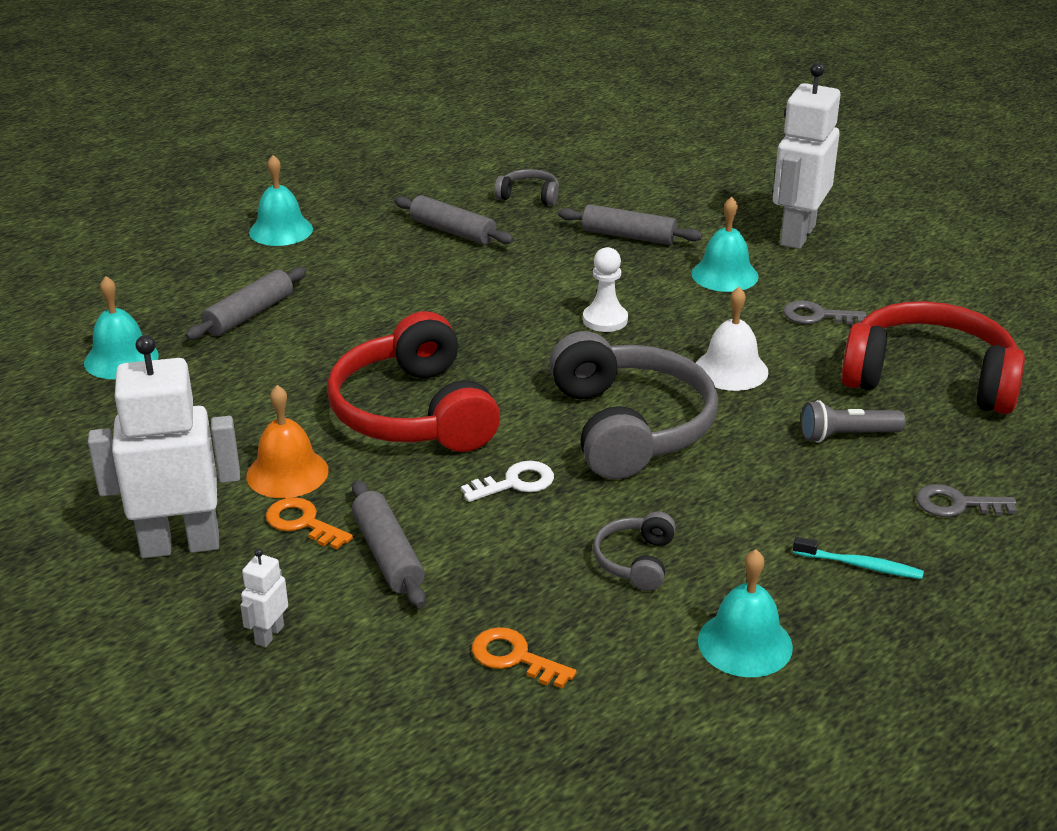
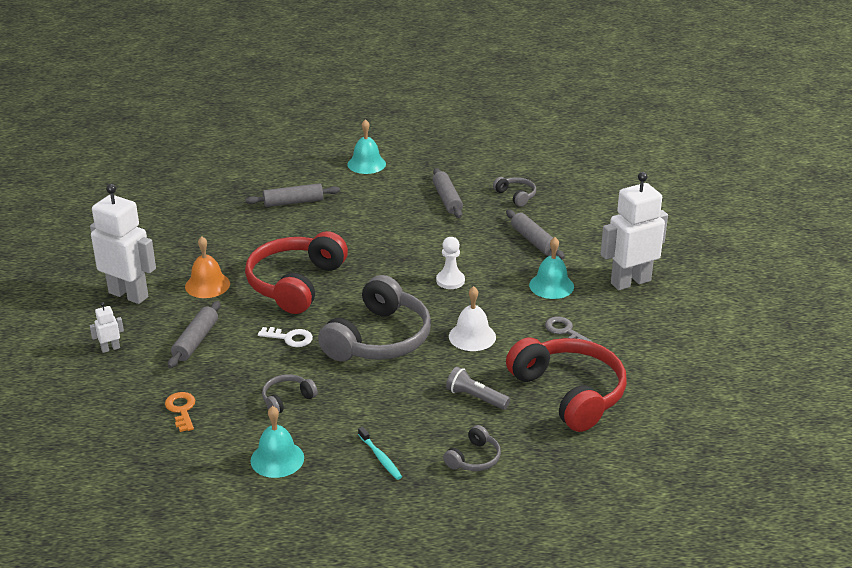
camera: 40 degrees right, 0 degrees up
(121, 359) = (214, 200): turquoise bell -> none
(303, 523) = (183, 310): orange key -> none
(957, 504) = (474, 458): grey key -> grey headphones

